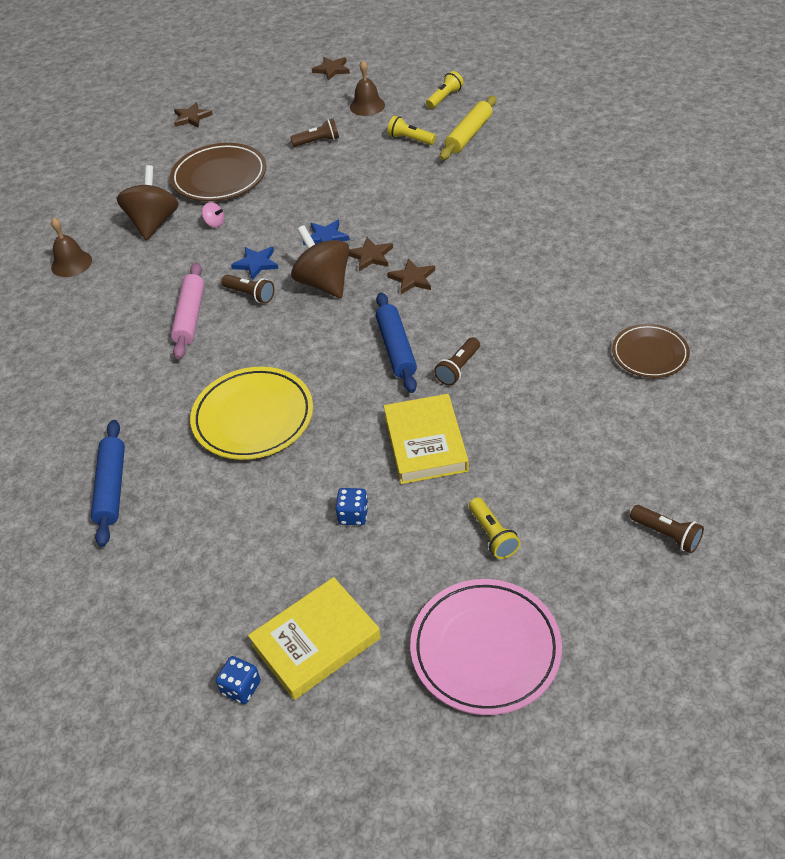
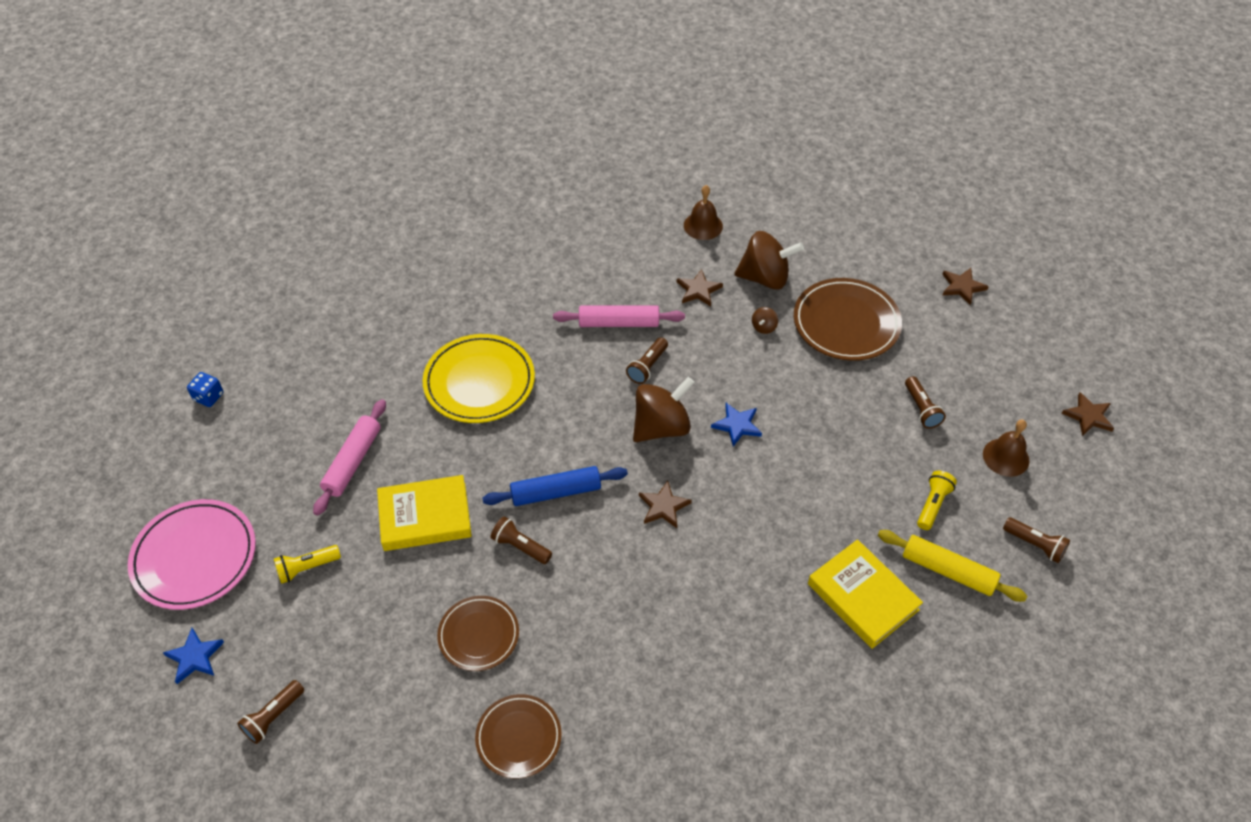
camera: 85 degrees right, 5 degrees up
(111, 488) = (416, 295): blue rolling pin -> none
(214, 223) = (764, 327): pink spinning top -> brown spinning top
(256, 264) = (695, 367): blue star -> blue star (195, 657)
(316, 641) = (235, 441): yellow book -> yellow book (863, 597)
(353, 515) = (352, 462): blue dice -> pink rolling pin
(371, 256) = (704, 467): brown star -> brown star (698, 290)
(445, 98) = (1035, 545): yellow flashlight -> brown flashlight
(555, 389) = (479, 635): none -> brown plate

